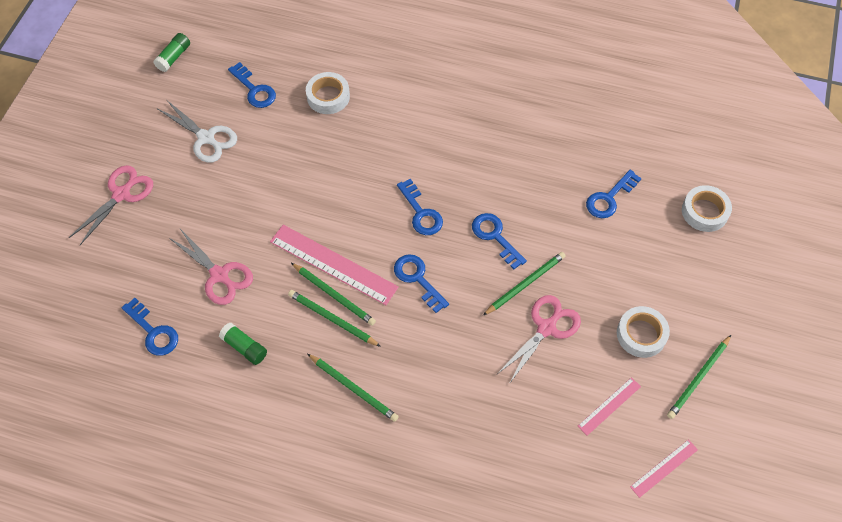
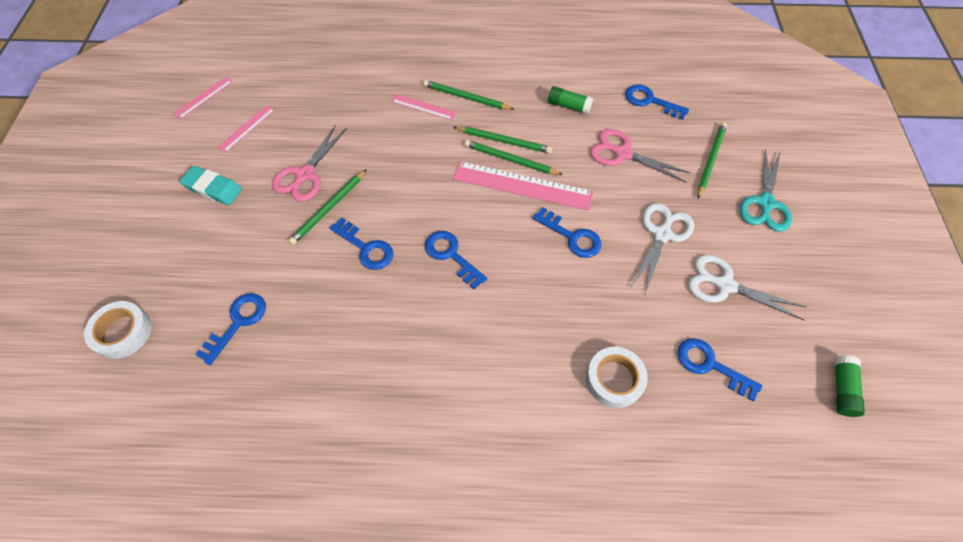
camera: 165 degrees right, 0 degrees up
(121, 194) = (765, 203): pink scissors -> turquoise scissors
(230, 189) = (662, 234): none -> white scissors
(405, 387) = (423, 107): none -> pink ruler
(417, 279) = (436, 190): blue key -> blue key (572, 236)
(641, 334) = (213, 188): white tape -> turquoise eraser
(698, 378) = (162, 164): green pencil -> green pencil (710, 160)

